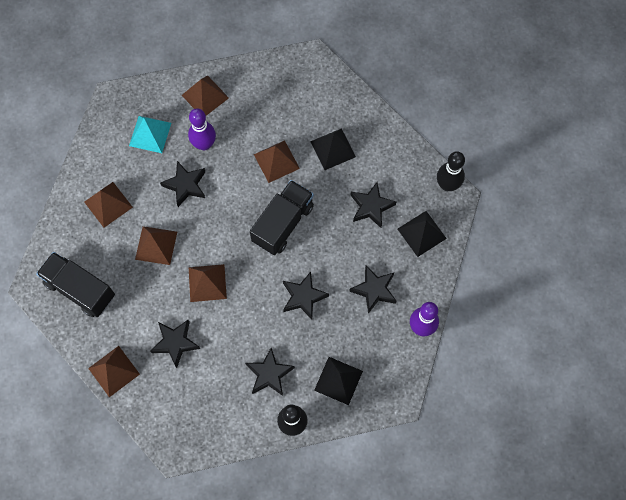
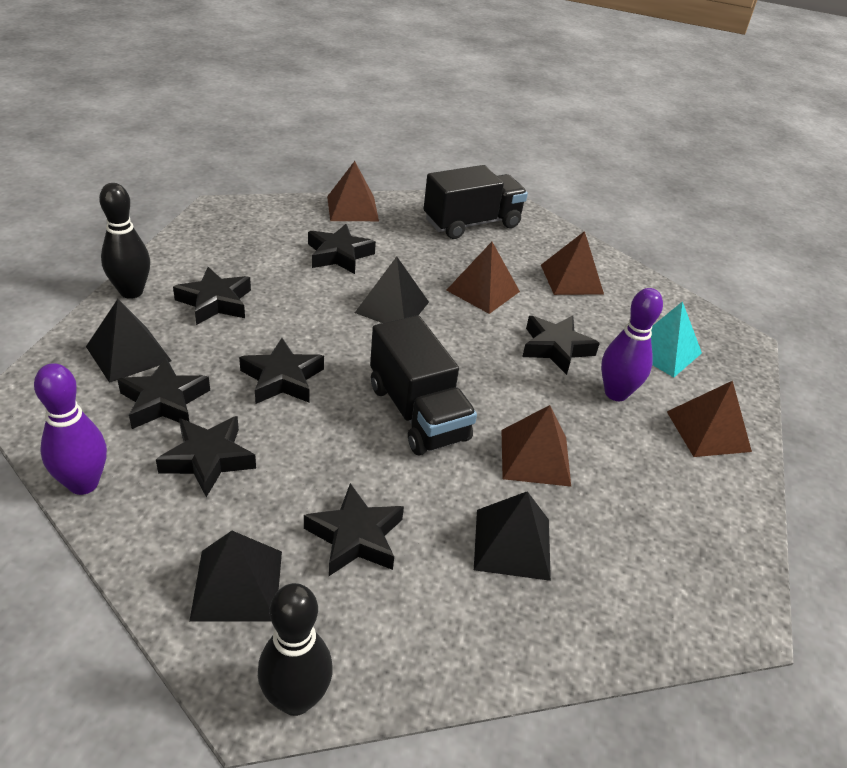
camera: 115 degrees right, 30 degrees down
(207, 283) = (392, 307): brown pyramid -> black pyramid
(356, 336) = (164, 401): none -> black star

